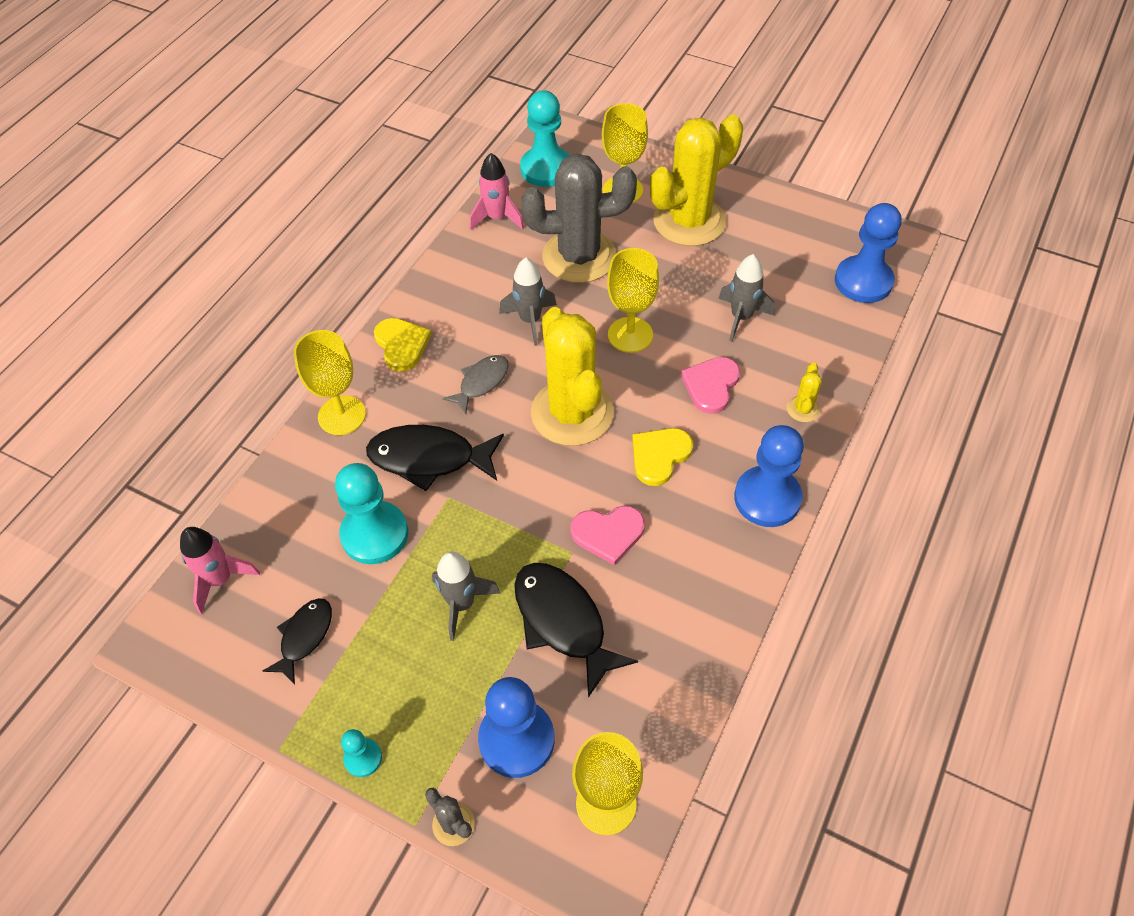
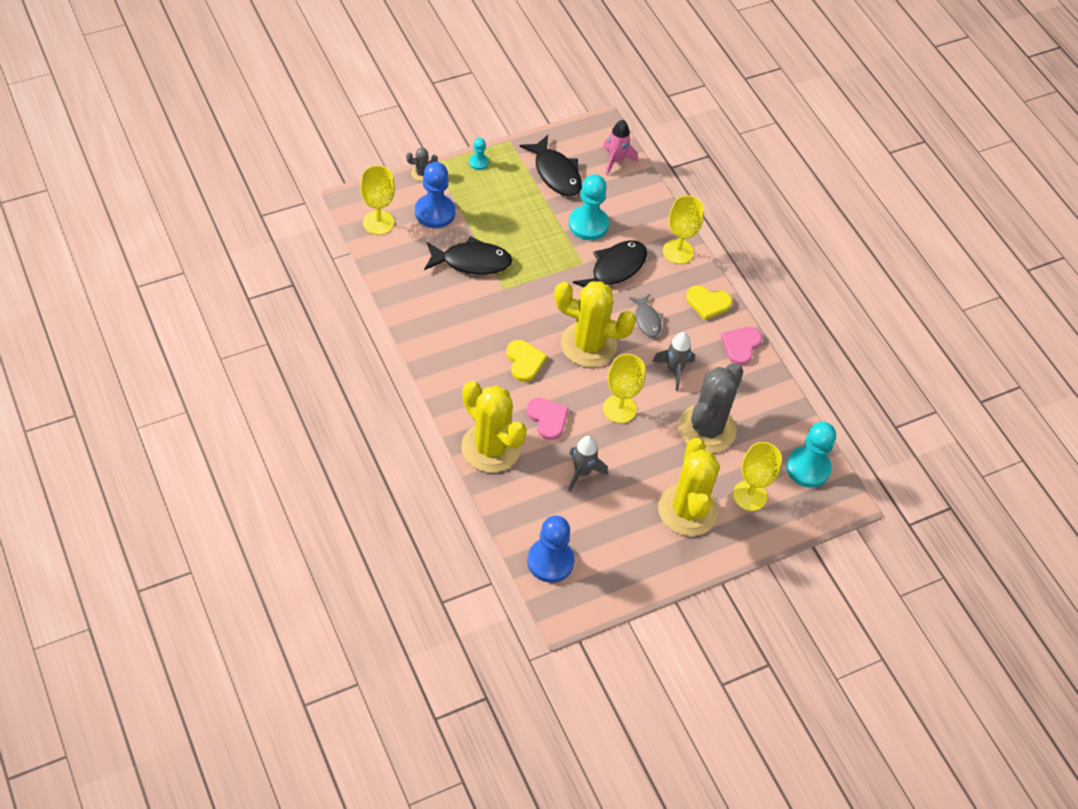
camera: 120 degrees right, 0 degrees up
(304, 637) = (556, 173): black fish -> black fish, size x1.67
(461, 604) = (518, 233): grey rocket -> none
(497, 218) = (779, 411): pink rocket -> none
(608, 533) = (500, 309): pink heart -> pink heart (741, 345)
(767, 498) = (455, 386): blue pawn -> none
(803, 409) = (491, 447): yellow cactus -> yellow cactus, size x2.49

